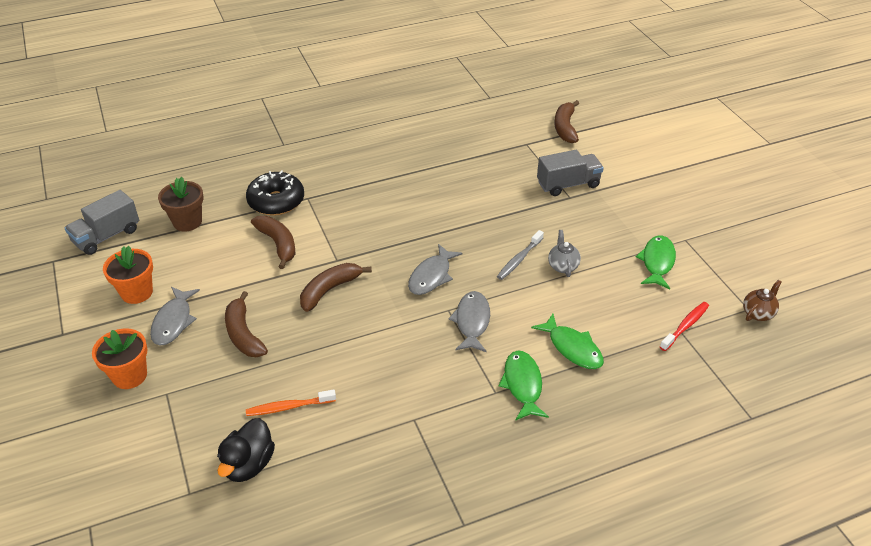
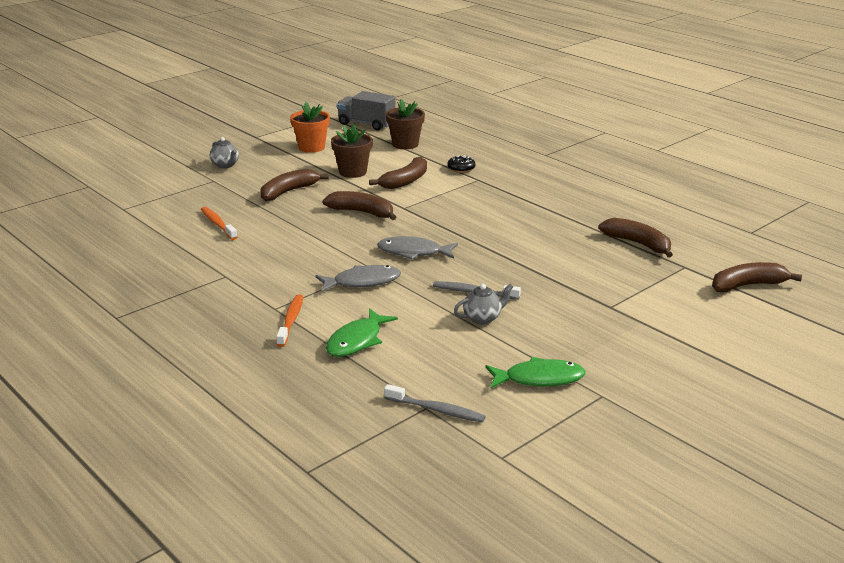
camera: 70 degrees right, 15 degrees down
(129, 375) = (225, 165): orange flower pot -> grey teapot
(173, 322) = (288, 166): grey fish -> none
(229, 275) = (352, 172): none -> brown flower pot
(248, 464) = (155, 222): black duck -> none
(276, 201) = (461, 169): black donut -> black donut, size x0.50
(481, 152) = (638, 244): none -> brown banana
(522, 384) = (291, 320): green fish -> orange toothbrush
(568, 184) = (633, 302): grey truck -> none
(685, 326) = (436, 410): red toothbrush -> grey toothbrush
(758, 313) = (497, 465): brown teapot -> none

